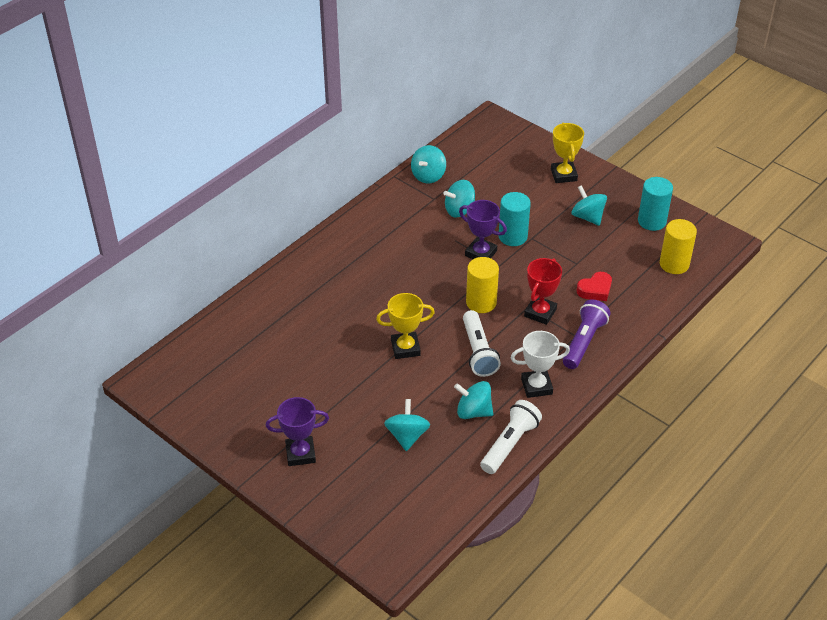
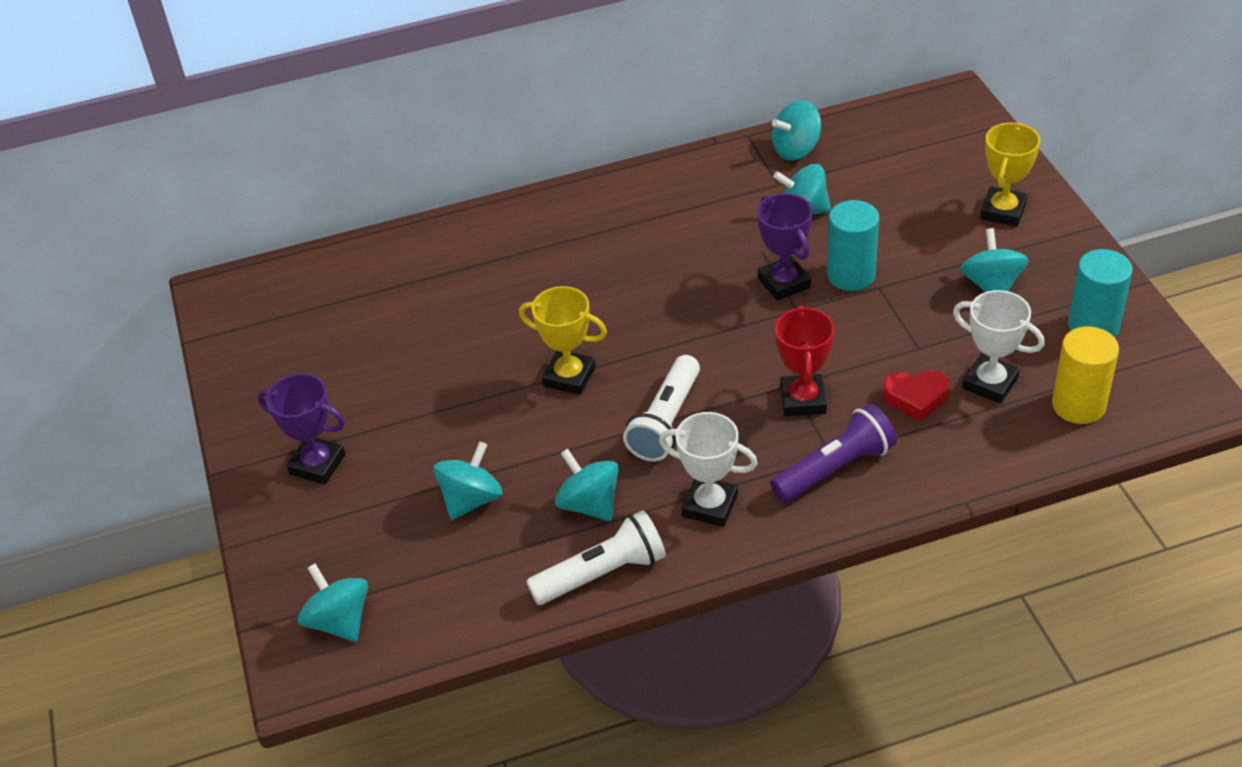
camera: 35 degrees right, 0 degrees up
(389, 531) = (339, 621): none -> turquoise spinning top
(481, 302) = (727, 353): yellow cylinder -> none
(540, 313) = (803, 400): red trophy -> red trophy turned 60 degrees counterclockwise
(625, 269) = (990, 383): none -> white trophy

